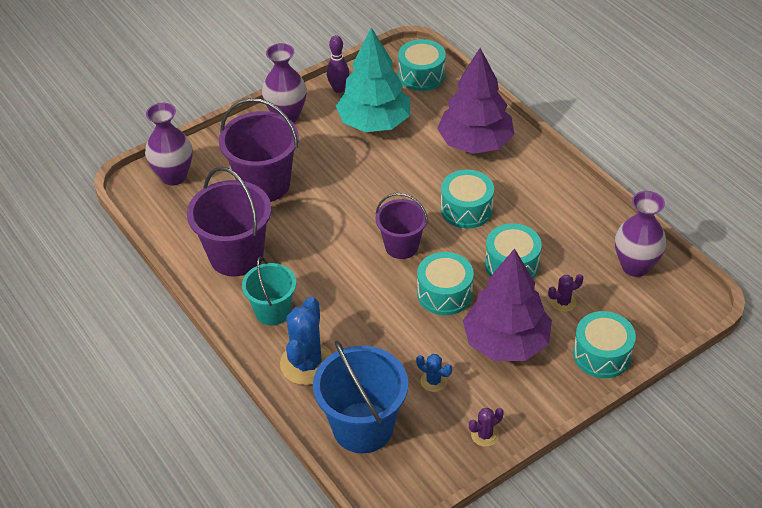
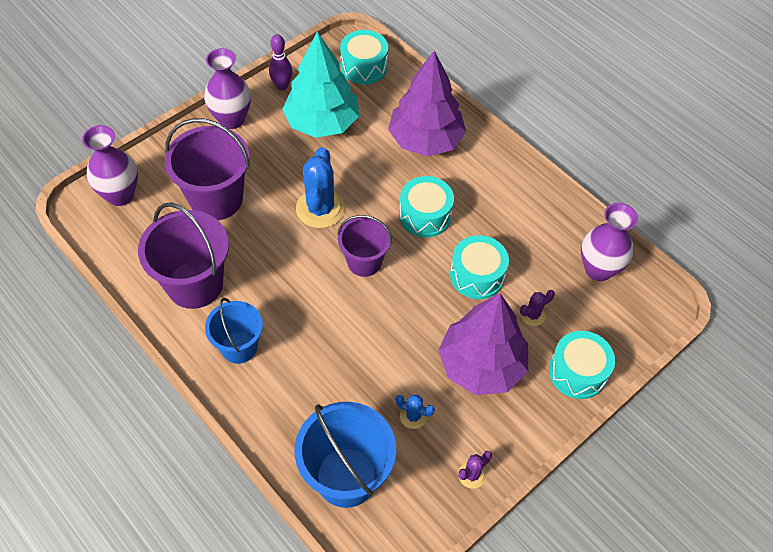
camera: 10 degrees left, 10 degrees up
(272, 311) = (239, 347): turquoise bucket -> blue bucket
(307, 363) = (281, 406): blue cactus -> blue cactus (320, 208)
(444, 293) = (413, 313): turquoise drum -> none

